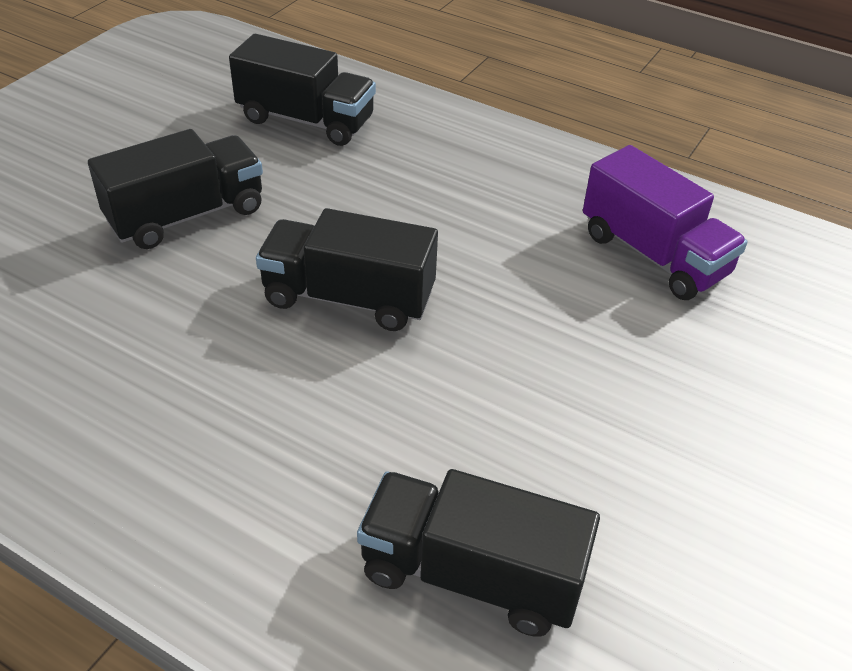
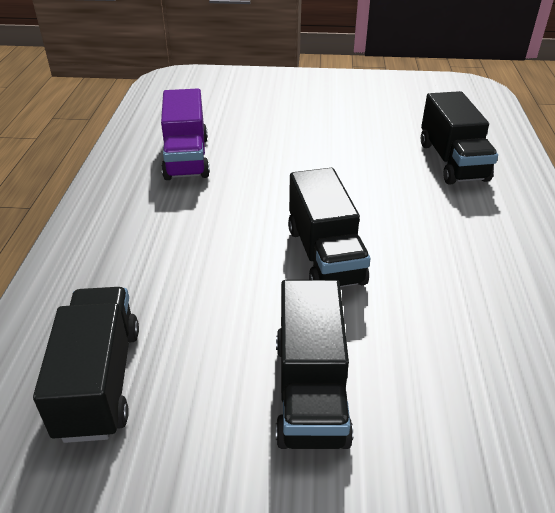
camera: 115 degrees left, 5 degrees down
(186, 216) = (310, 390): black truck -> black truck turned 120 degrees counterclockwise
(653, 255) = (186, 158): purple truck -> purple truck turned 150 degrees clockwise

